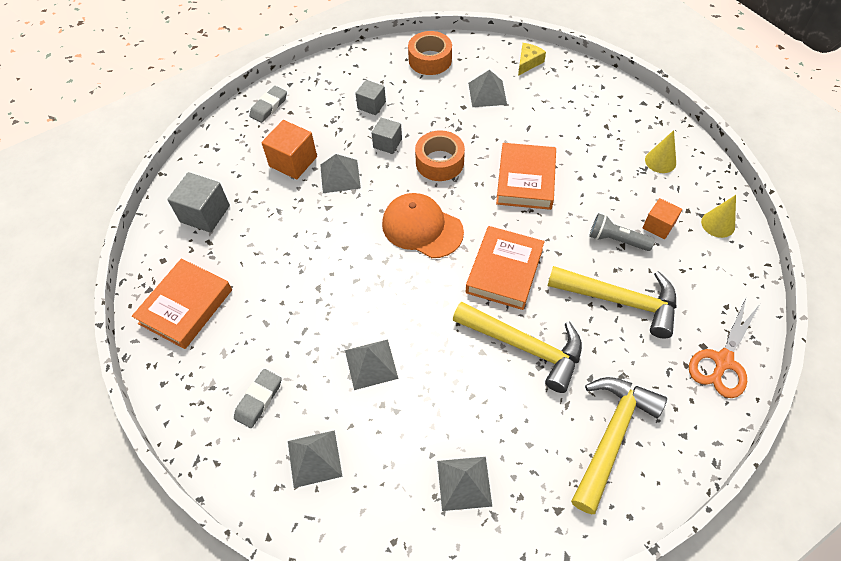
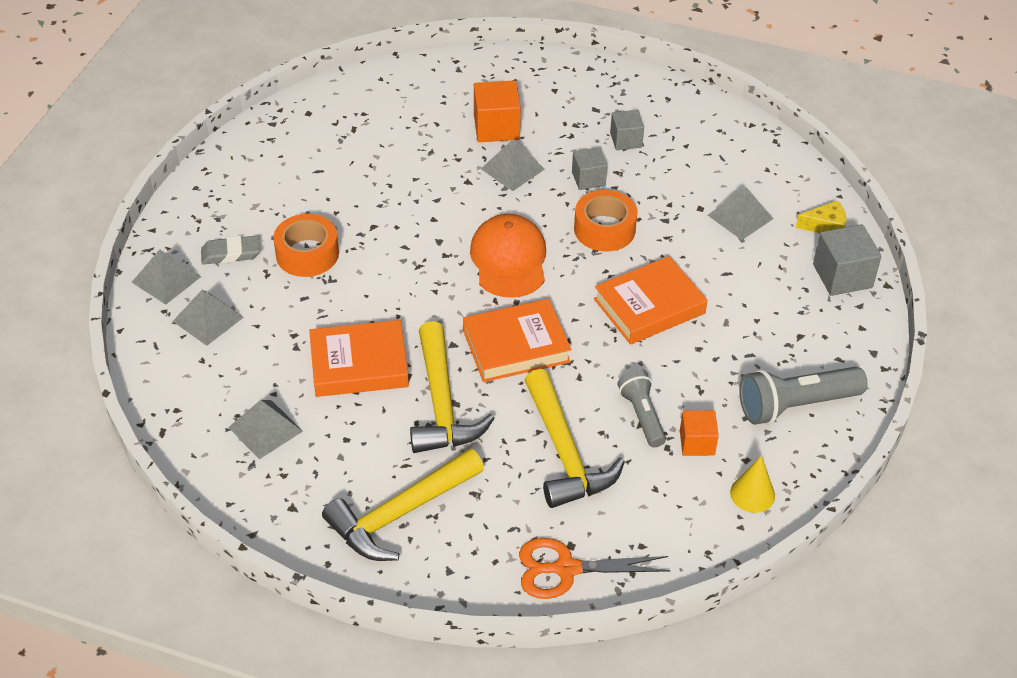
camera: 50 degrees right, 10 degrees down
(186, 306) = (277, 156): orange book -> orange book (359, 364)
(205, 214) = (380, 108): grey cube -> grey cube (842, 276)
(269, 107) = (545, 72): grey eraser -> none
(371, 364) = (327, 305): grey pyramid -> grey pyramid (166, 279)
(430, 60) = (739, 148): orange tape -> orange tape (307, 254)
(611, 436) = (400, 514): yellow hammer -> yellow hammer turned 150 degrees clockwise
(660, 161) = (796, 405): yellow cone -> grey flashlight

